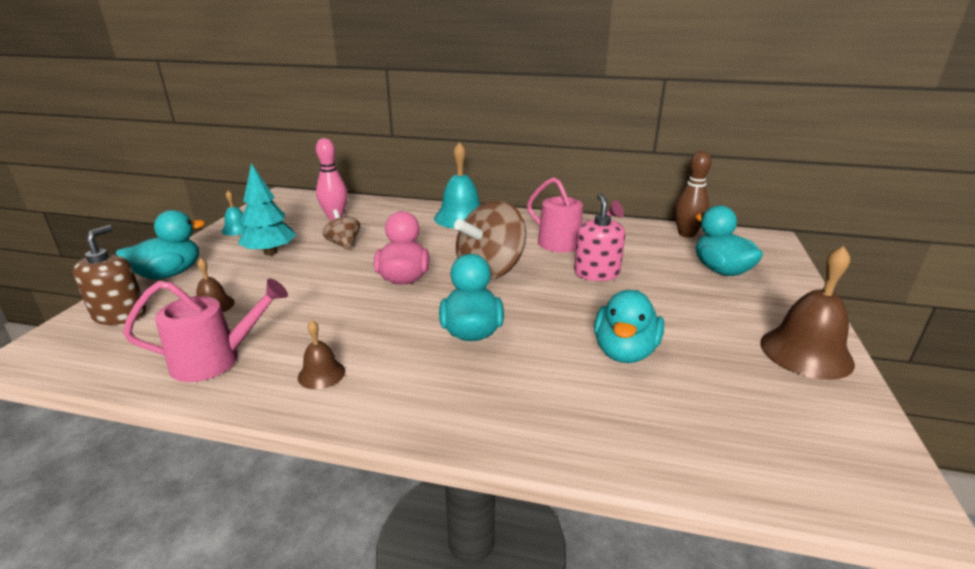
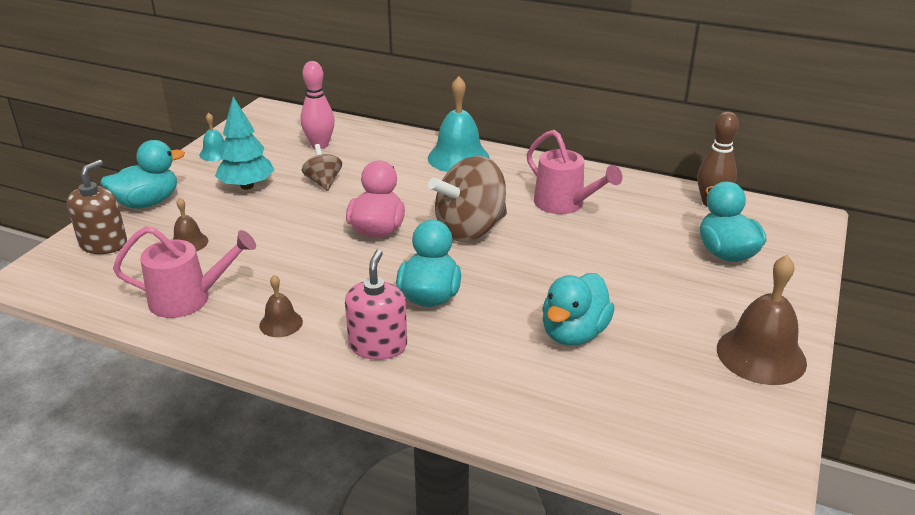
camera: 10 degrees right, 5 degrees up
(596, 273) = (583, 243): pink soap dispenser -> pink soap dispenser (378, 345)

